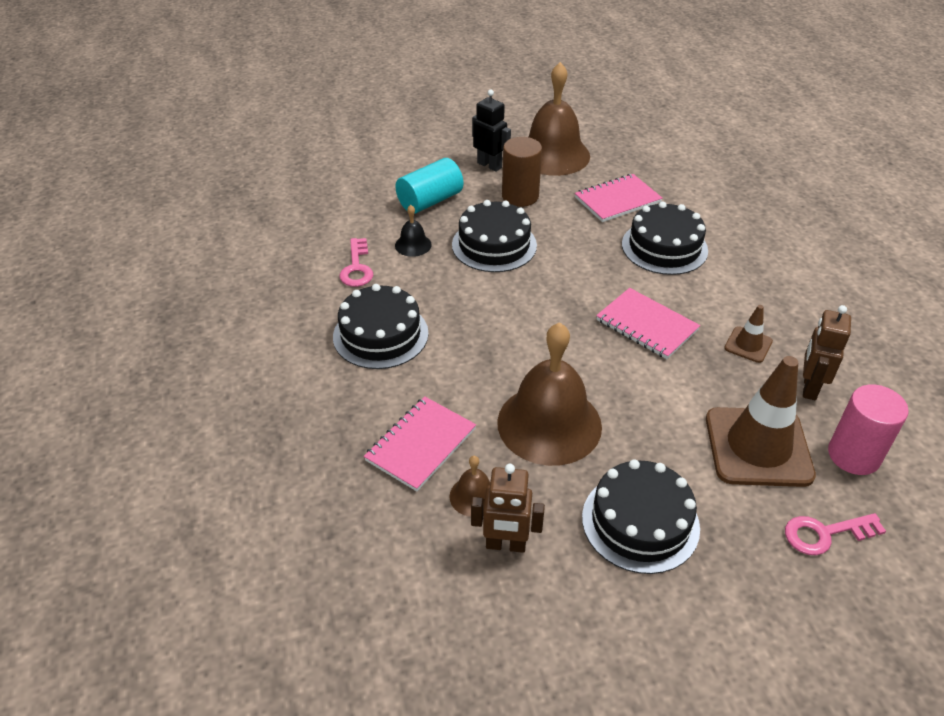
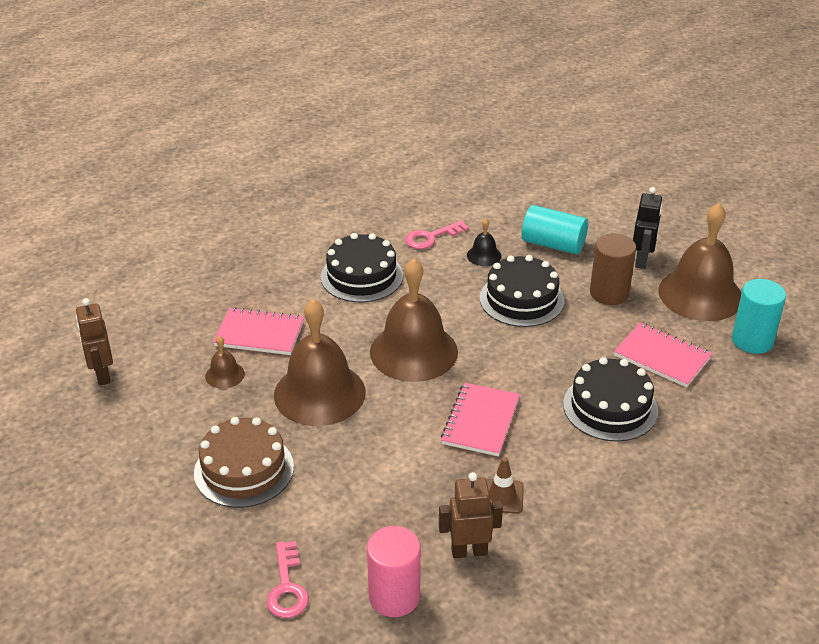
camera: 65 degrees right, 5 degrees down
(505, 545) = (188, 403): brown robot -> brown robot (102, 375)
(525, 336) = (413, 351): none -> brown bell
(623, 153) = (752, 340): none -> turquoise cylinder
(640, 522) = (244, 469): black cake -> brown cake
(758, 447) = (366, 526): brown traffic cone -> none
(824, 534) = (287, 587): pink key -> pink key turned 150 degrees counterclockwise

